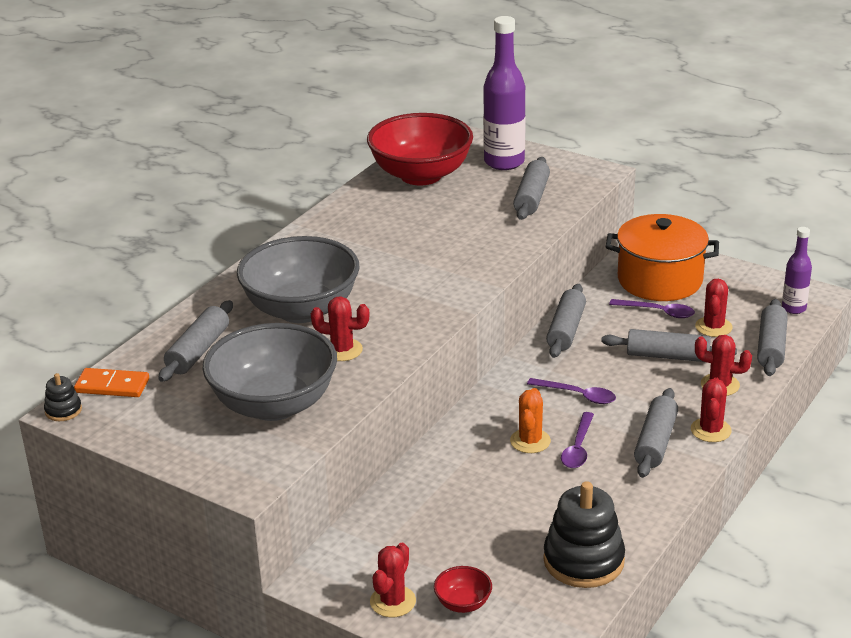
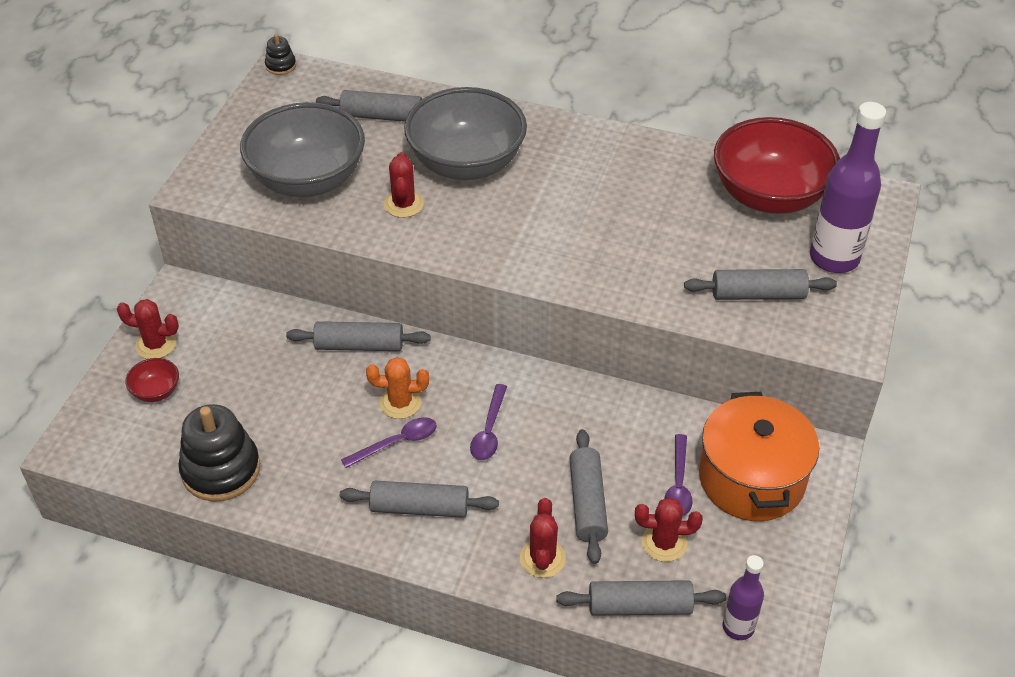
camera: 75 degrees right, 15 degrees up
(112, 386) = (320, 82): orange domino -> none
(566, 330) = (611, 404): grey rolling pin -> grey rolling pin (359, 345)
(578, 448) = (397, 443): purple spoon -> purple spoon turned 150 degrees clockwise
(710, 430) = (452, 556): red cactus -> none

